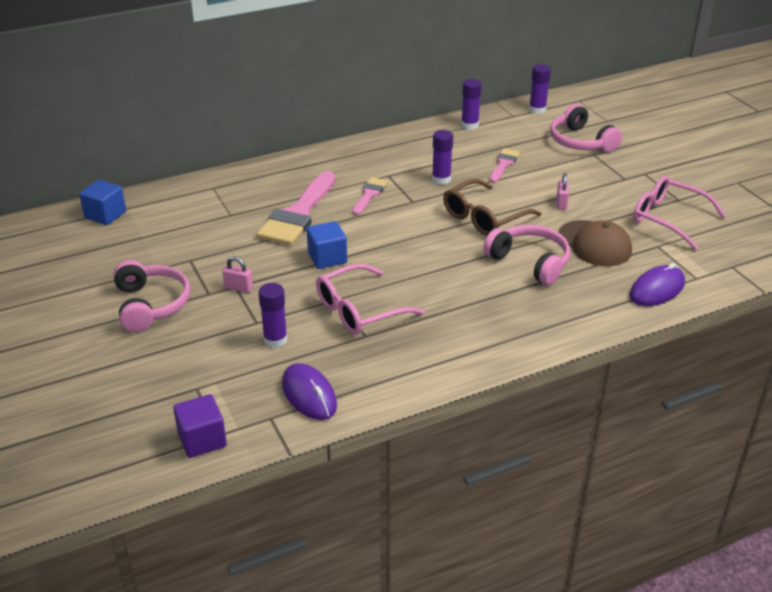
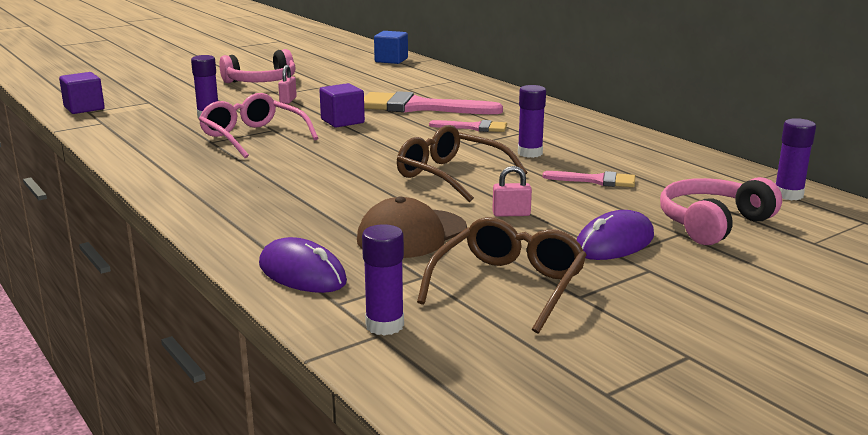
camera: 80 degrees right, 15 degrees down
(309, 395) = (128, 130): purple mouse -> purple mouse (614, 243)
(327, 258) = (342, 121): blue cube -> purple cube
(469, 125) = (688, 160): purple glue stick -> purple glue stick (384, 325)
(530, 262) = (356, 200): pink headphones -> none
(668, 218) = (508, 286): pink glasses -> brown glasses

